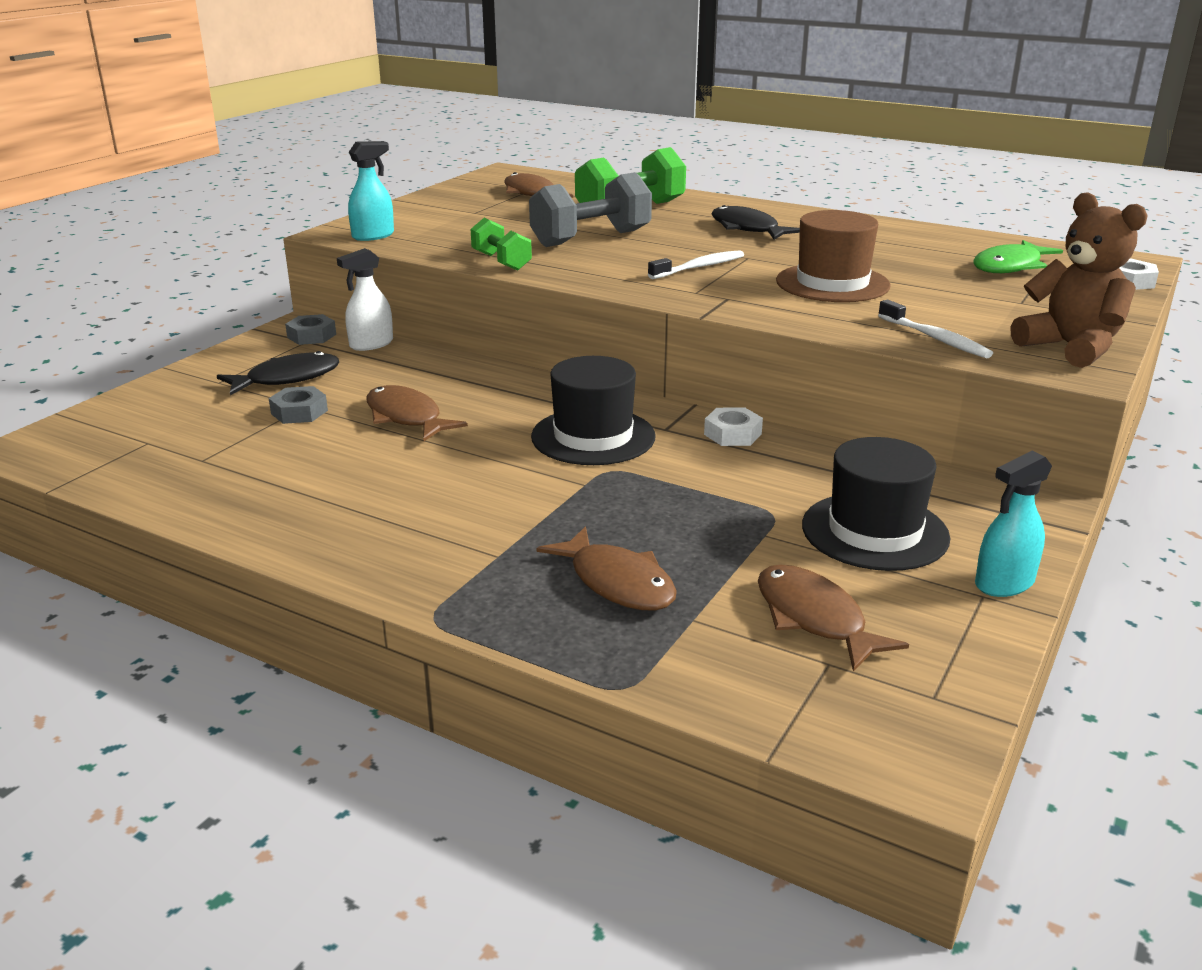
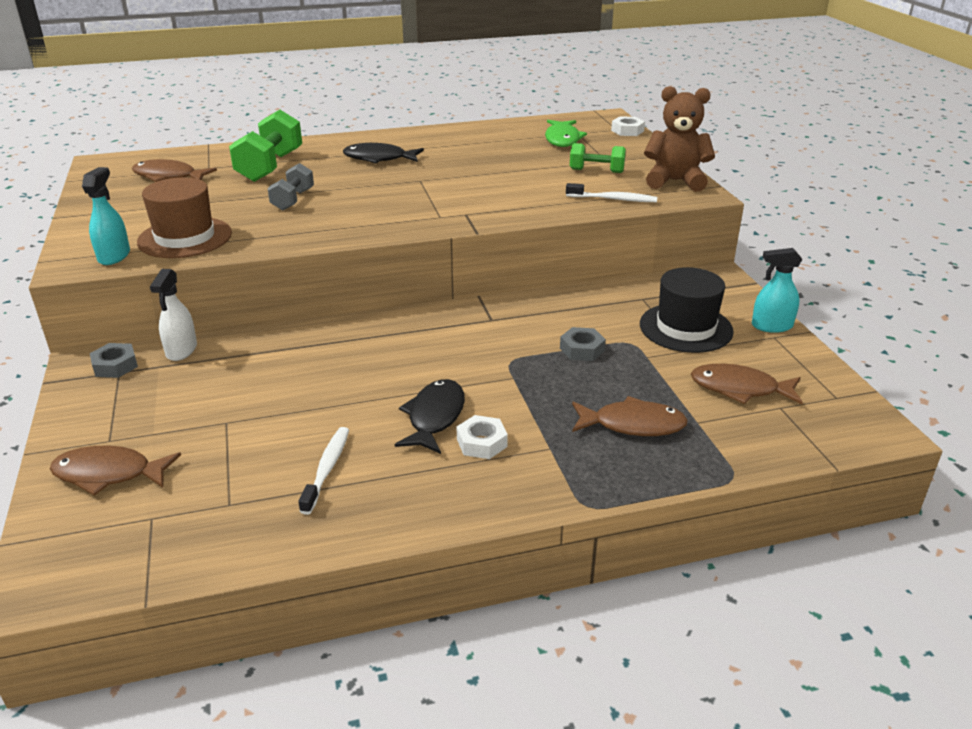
camera: 45 degrees left, 5 degrees up
(287, 379) = (167, 409): black fish -> black fish (434, 417)
(299, 412) = (232, 428): grey nut -> grey nut (582, 349)
(406, 417) = (321, 392): brown fish -> brown fish (109, 474)
(501, 261) = (268, 241): green dumbbell -> green dumbbell (596, 171)
(591, 238) = (293, 200): grey dumbbell -> grey dumbbell, size x0.59
(593, 436) = (462, 345): black hat -> none
(699, 267) = (407, 198): white toothbrush -> white toothbrush (327, 469)
(732, 434) = (531, 305): white nut -> white nut (481, 443)
(832, 283) = (500, 182): brown hat -> brown hat (185, 237)
(1004, 583) = (771, 326): turquoise spray bottle -> turquoise spray bottle turned 75 degrees clockwise

